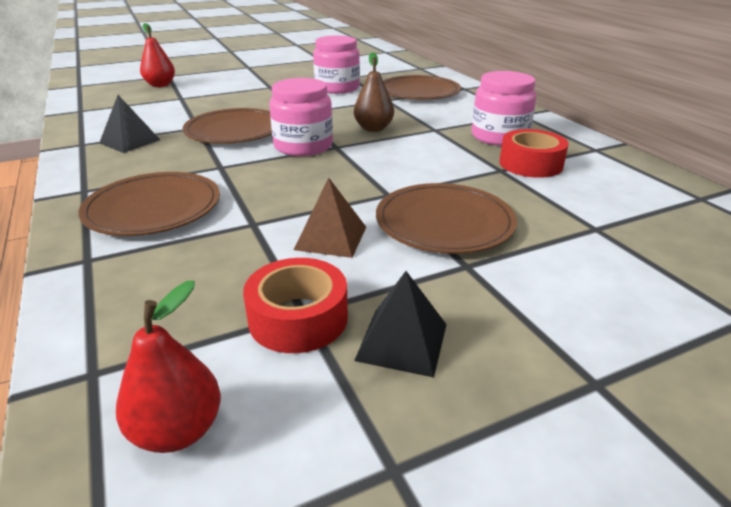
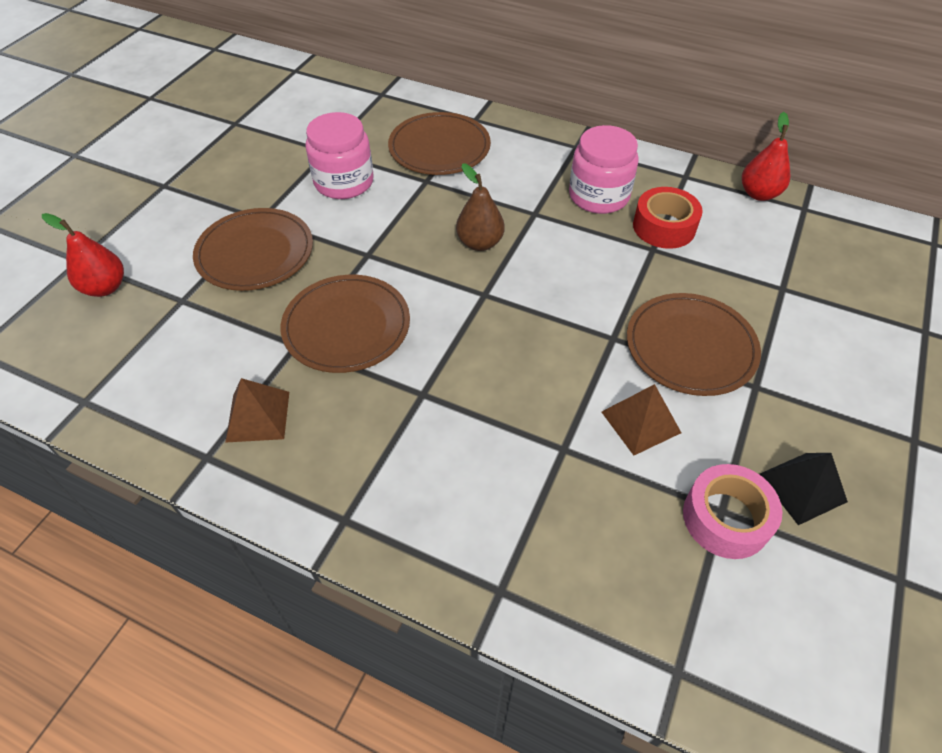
camera: 40 degrees left, 20 degrees up
(130, 141) = (258, 416): black pyramid -> brown pyramid
(153, 208) = (452, 492): brown plate -> brown plate (255, 253)
(178, 430) = (783, 657): red pear -> red pear (758, 194)
(298, 318) = (726, 518): red tape -> pink tape
(303, 146) = (453, 311): pink jar -> none

